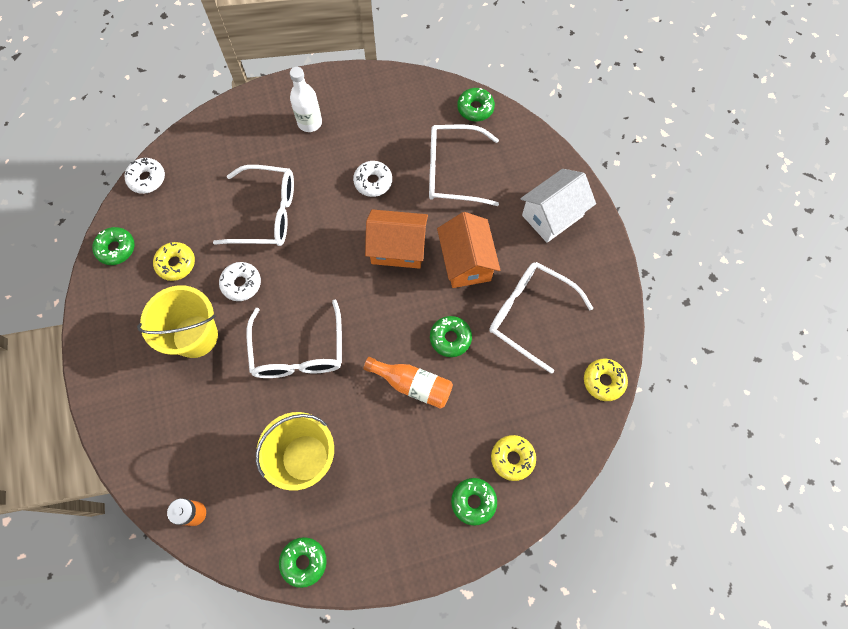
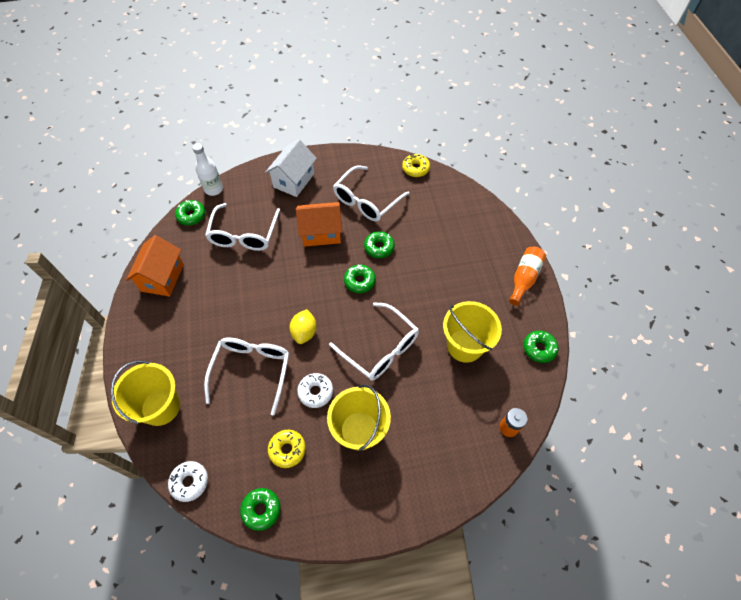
camera: 85 degrees left, 10 degrees down
(225, 135) = (160, 407): none -> yellow bucket
(298, 351) = (380, 348): white glasses -> white glasses turned 45 degrees clockwise
(310, 122) = (169, 334): white bottle -> white bottle (214, 189)
(317, 261) = (304, 332): none -> yellow lemon
(373, 182) = (240, 288): white donut -> none
(398, 248) = (302, 275): orange house -> orange house (162, 277)
(413, 384) = (412, 273): orange bottle -> orange bottle (524, 278)
(473, 502) = (493, 244): green donut -> green donut (359, 281)
(512, 458) = (465, 221): yellow donut -> none
(552, 215) = (294, 180): white house -> white house turned 60 degrees clockwise

